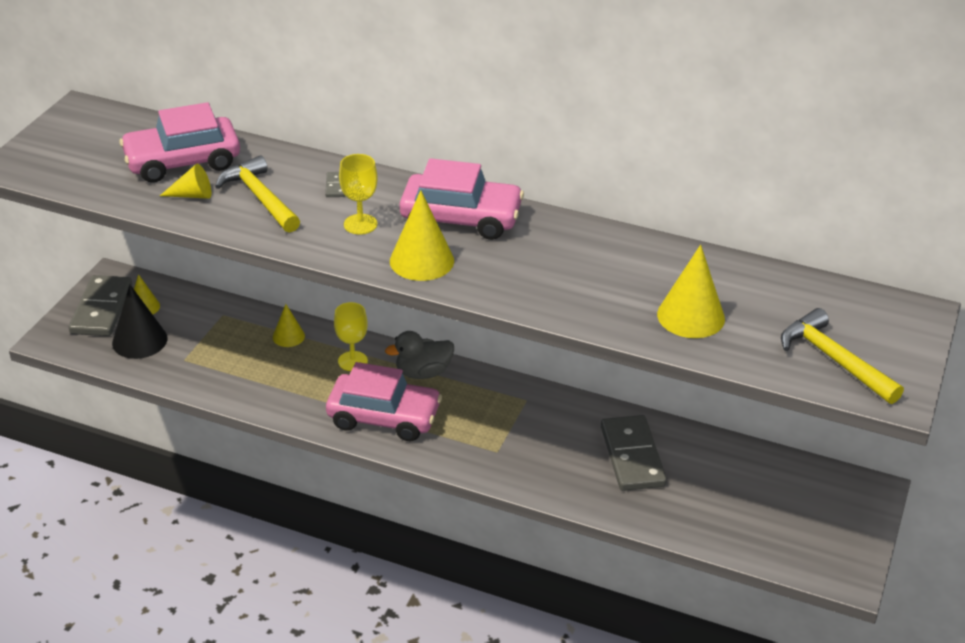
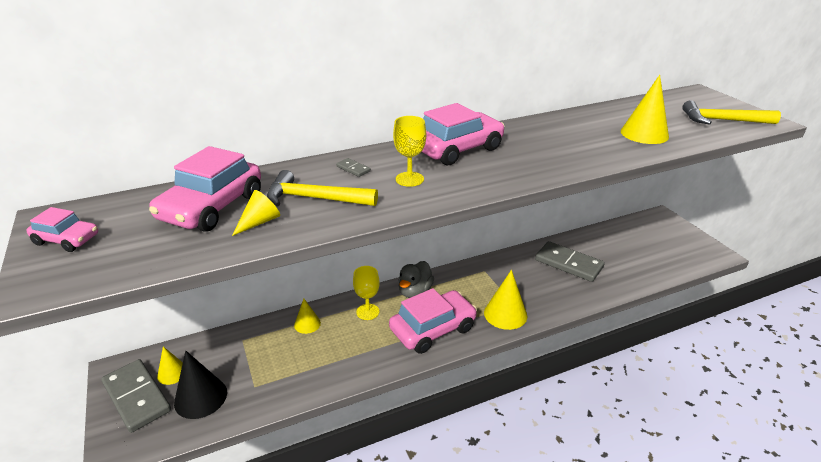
camera: 45 degrees left, 5 degrees down
(67, 136) = (66, 239): none -> pink car
(422, 261) = (482, 177): yellow cone -> yellow cone (505, 314)

